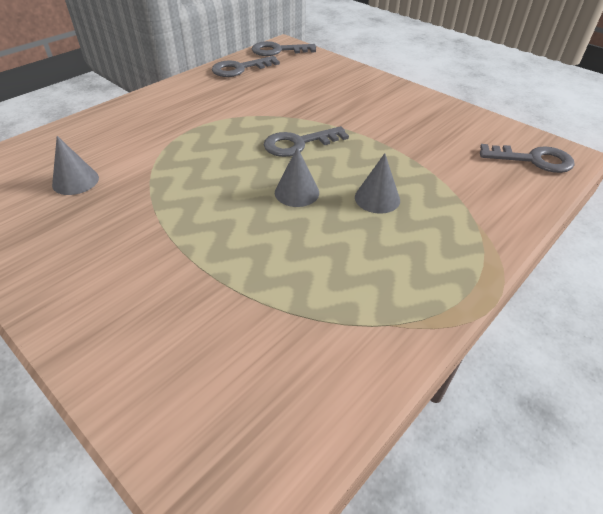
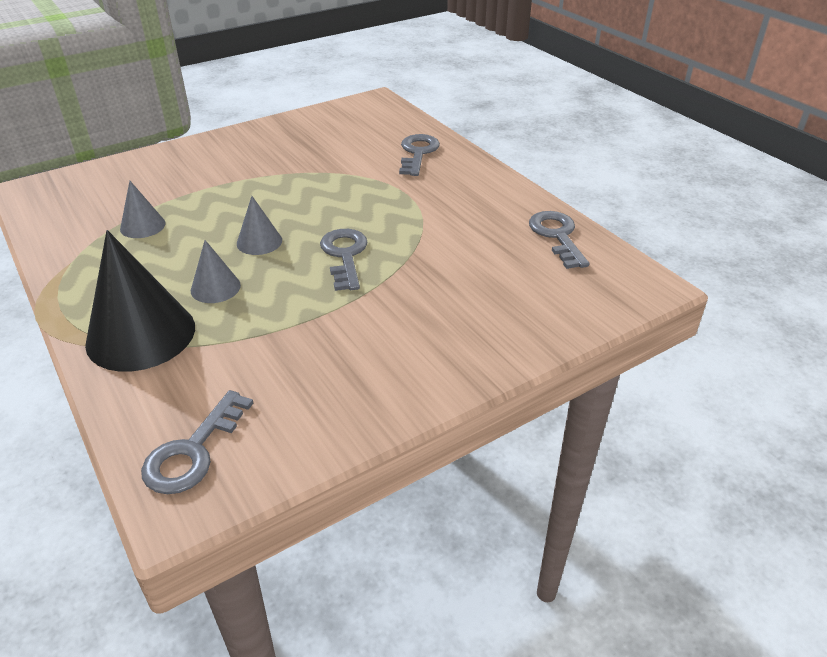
camera: 105 degrees right, 5 degrees down
(75, 181) = (345, 143): grey cone -> grey cone (142, 226)
(278, 50) = (623, 276): grey key -> grey key (418, 153)
(461, 220) = (141, 334): none -> black cone

